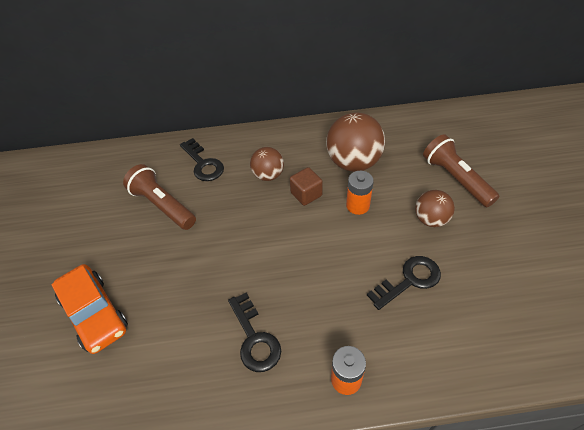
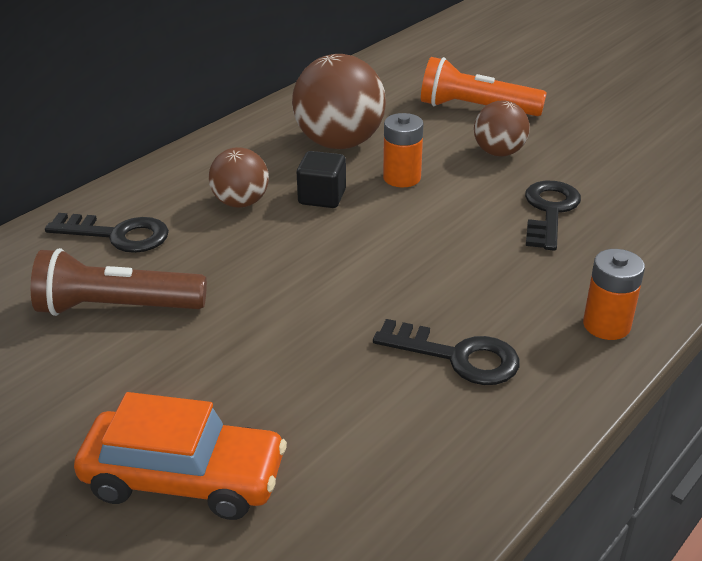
camera: 45 degrees left, 15 degrees down
(306, 194) = (322, 197): brown cube -> black cube
(455, 179) = (476, 109): brown flashlight -> orange flashlight

